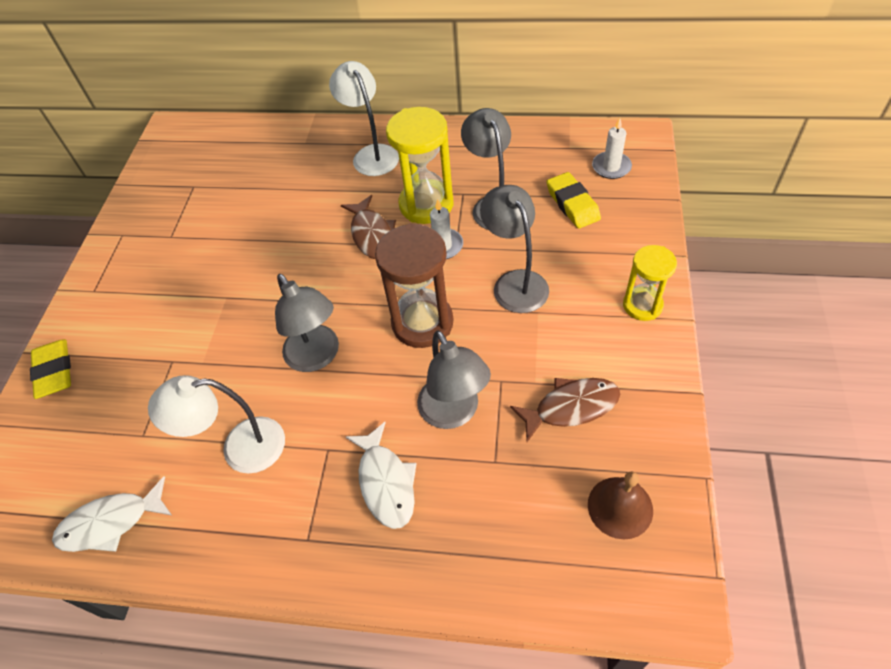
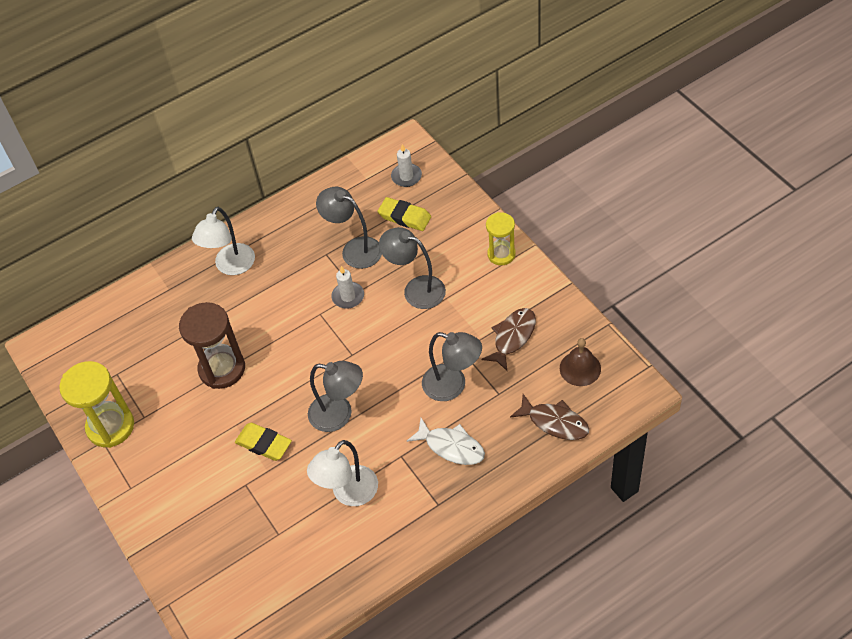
camera: 40 degrees left, 0 degrees up
(54, 371) = (169, 549): yellow eraser -> yellow eraser (264, 444)
(111, 523) = (315, 585): white fish -> none
(371, 154) = (231, 266): white lamp -> white lamp turned 90 degrees counterclockwise
(372, 235) = (293, 320): brown fish -> brown fish (554, 422)
(422, 323) = (383, 351): brown hourglass -> brown hourglass (222, 369)
(426, 204) = (309, 277): yellow hourglass -> yellow hourglass (110, 426)

